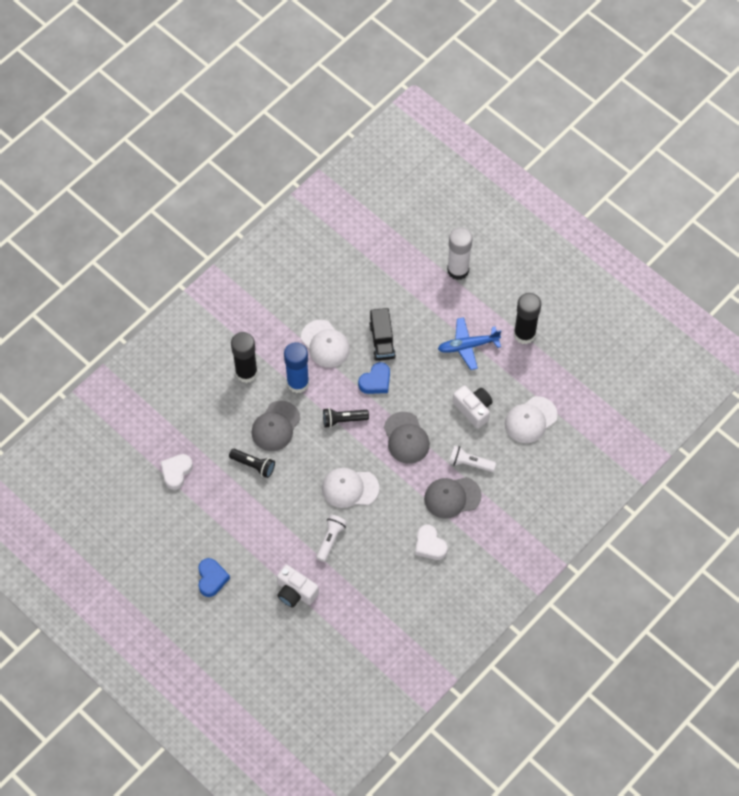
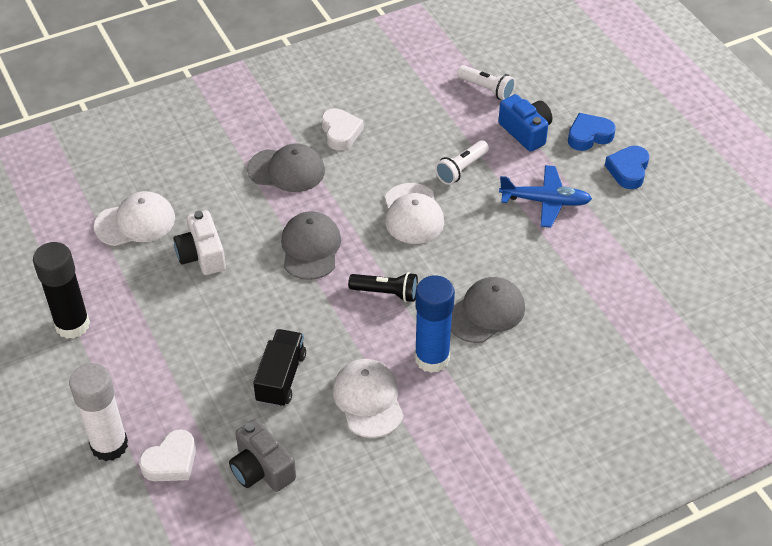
camera: 160 degrees left, 15 degrees down
(176, 472) = (647, 296): white heart -> white heart (171, 461)
(246, 373) = (504, 395): black glue stick -> none
(253, 465) = (534, 274): black flashlight -> none
(295, 592) = (526, 132): white camera -> blue camera
(350, 488) = (413, 214): white cap -> white cap turned 60 degrees clockwise
(367, 284) = (261, 469): none -> grey camera
(376, 381) = (317, 327): blue heart -> blue heart (589, 136)
(468, 346) = (161, 334): blue plane -> blue plane (545, 201)
(470, 463) = (243, 198): white flashlight -> white flashlight (486, 89)

